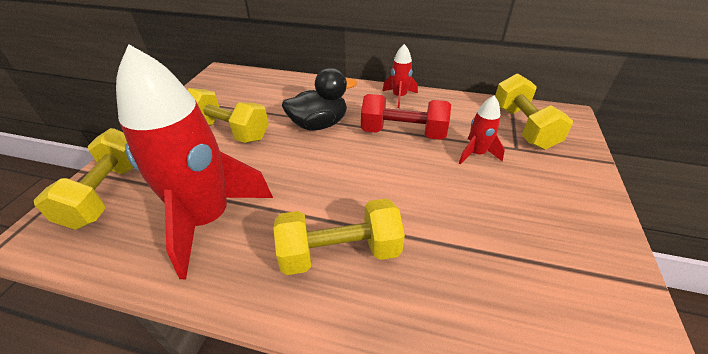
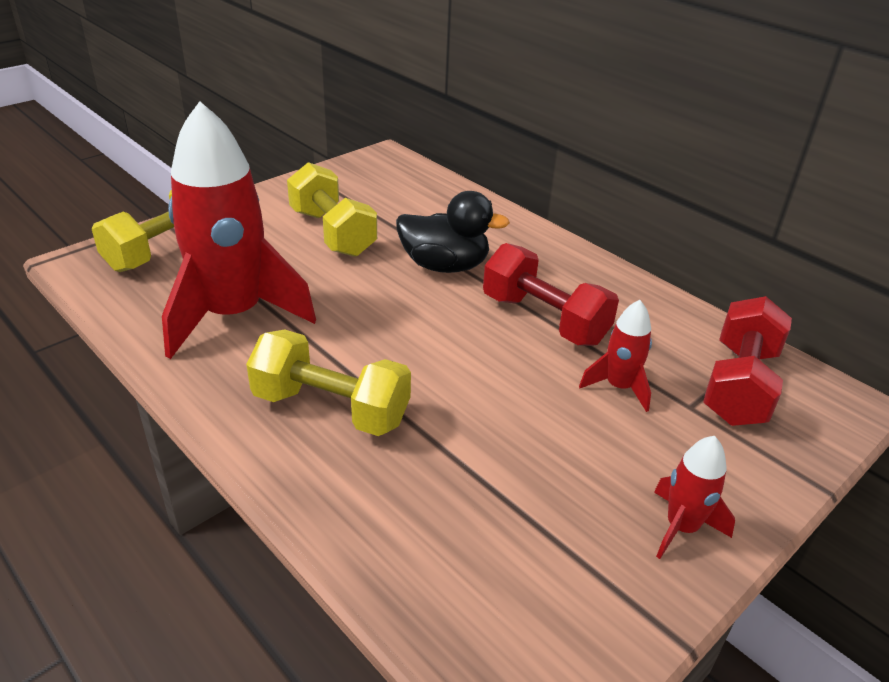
camera: 30 degrees right, 5 degrees down
(399, 97) = (592, 272): red rocket -> red rocket (681, 527)
(522, 127) = (739, 385): yellow dumbbell -> red dumbbell

